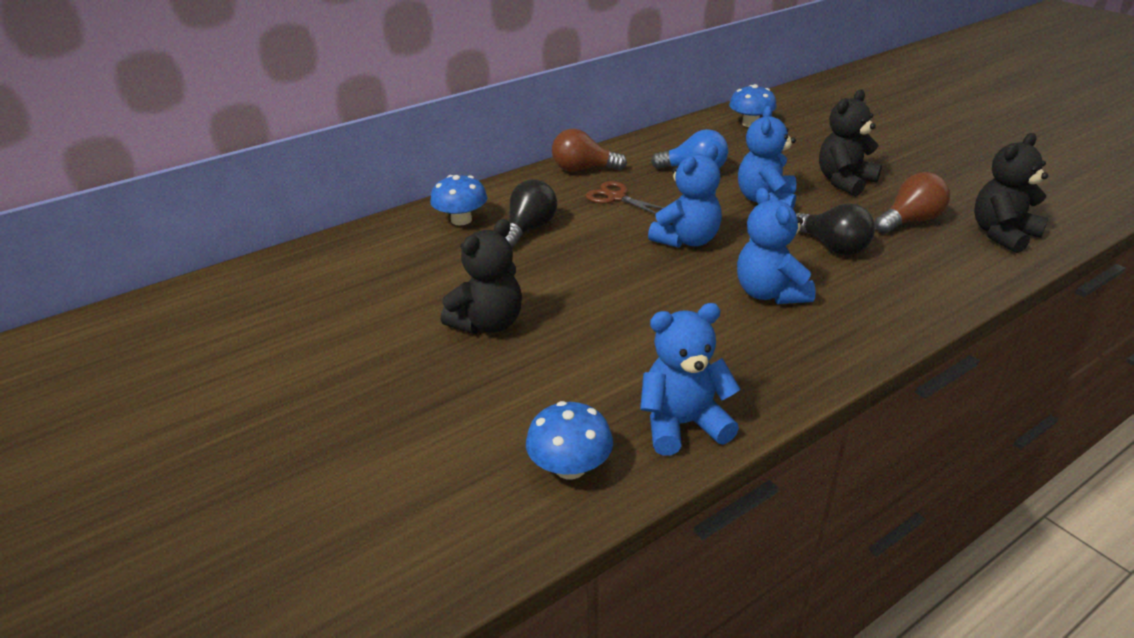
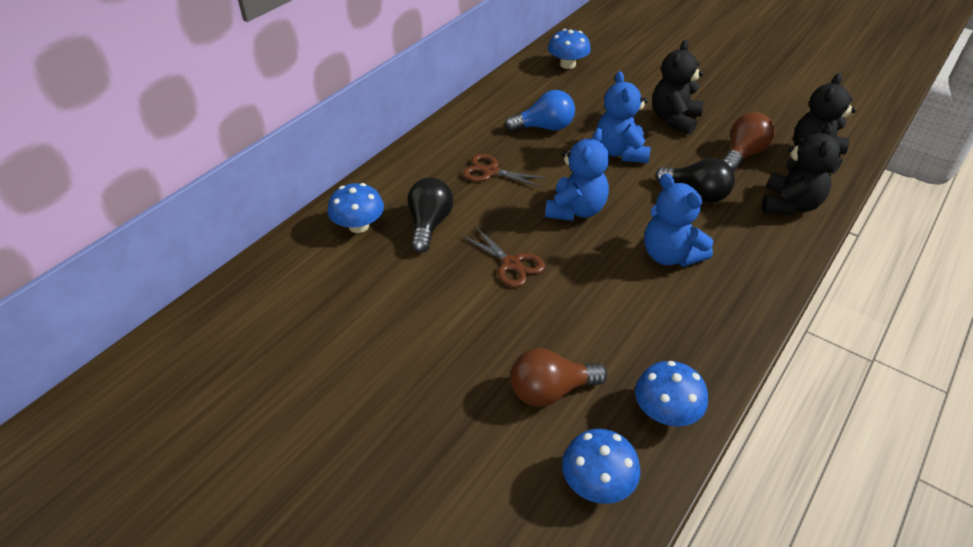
camera: 20 degrees left, 10 degrees up
(488, 323) = (447, 344): black teddy bear -> black teddy bear (789, 205)
(583, 169) = (444, 143): brown light bulb -> brown light bulb (550, 391)
(592, 272) = (511, 264): none -> brown scissors
(683, 424) = (666, 412): blue teddy bear -> blue mushroom

